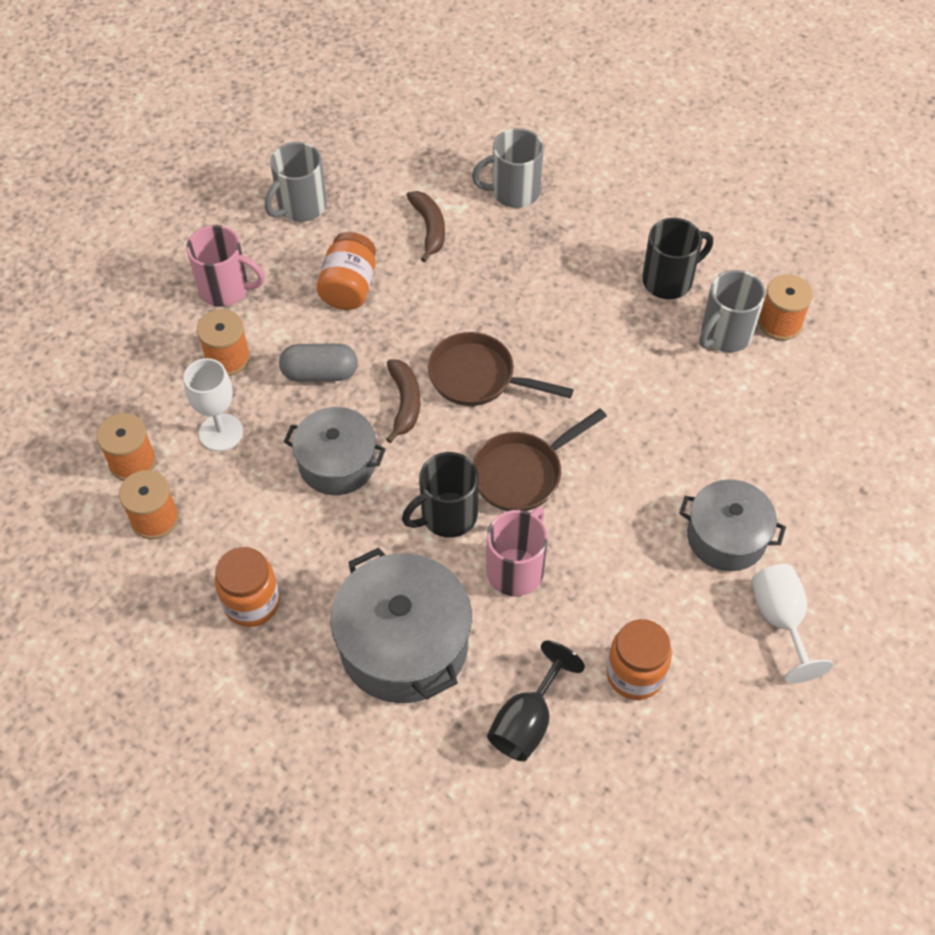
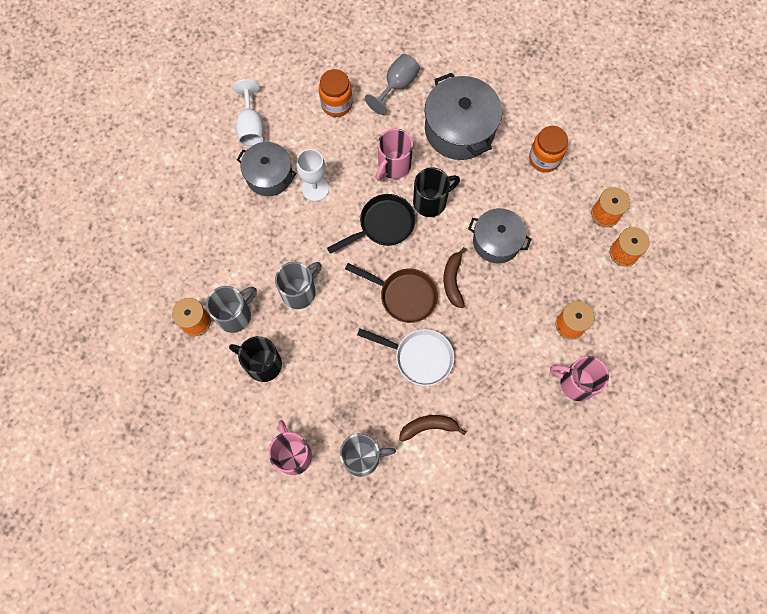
camera: 175 degrees left, 15 degrees up
(221, 432) = (570, 269): white goblet -> white goblet (315, 188)
(300, 207) = (525, 457): grey mug -> grey mug (299, 292)
(320, 373) = (508, 307): grey capsule -> none
(349, 287) = (488, 377): orange jar -> none
(429, 228) = (429, 427): brown banana -> brown banana turned 90 degrees clockwise
(449, 303) = (419, 357): none -> white pan
(522, 473) = (383, 225): brown pan -> black pan
(527, 721) = (397, 85): black goblet -> grey goblet
(604, 189) = (293, 454): none -> pink mug
(669, 280) = (262, 364): black mug -> black mug turned 45 degrees clockwise

